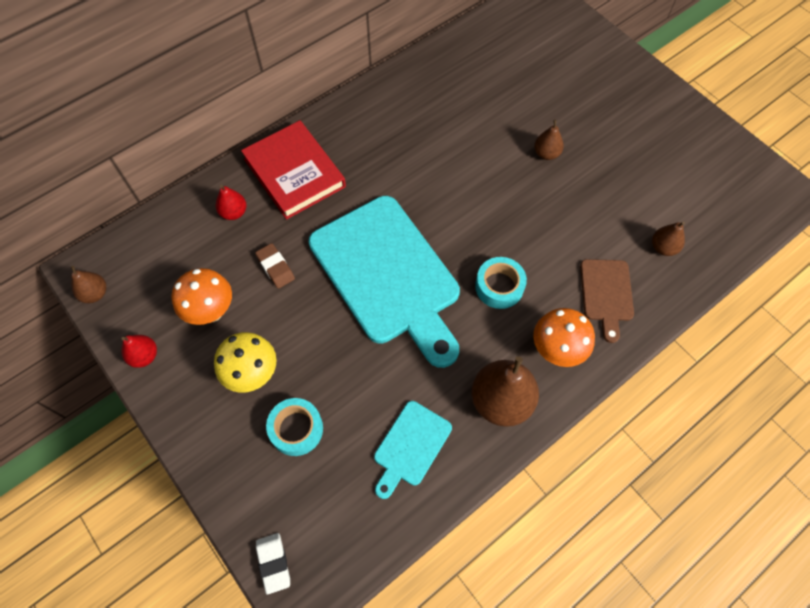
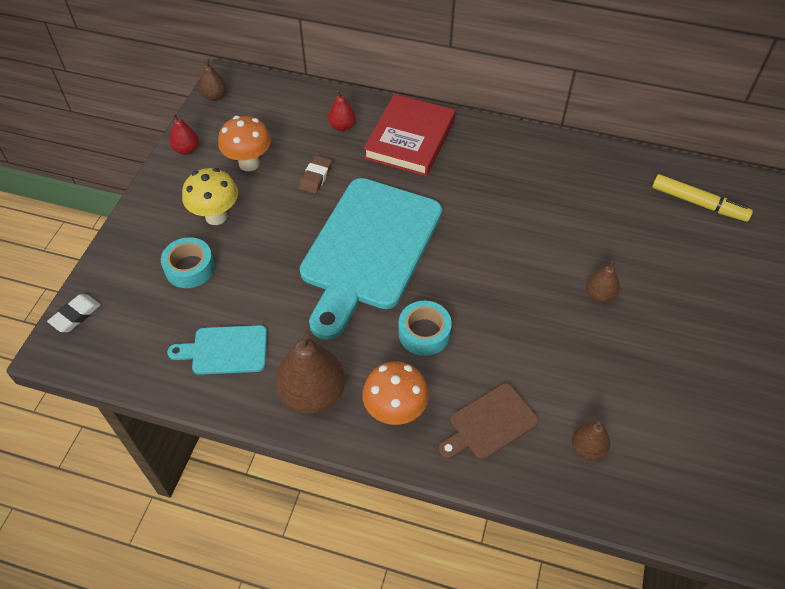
camera: 55 degrees right, 10 degrees down
(512, 42) = (698, 203): none -> yellow marker

